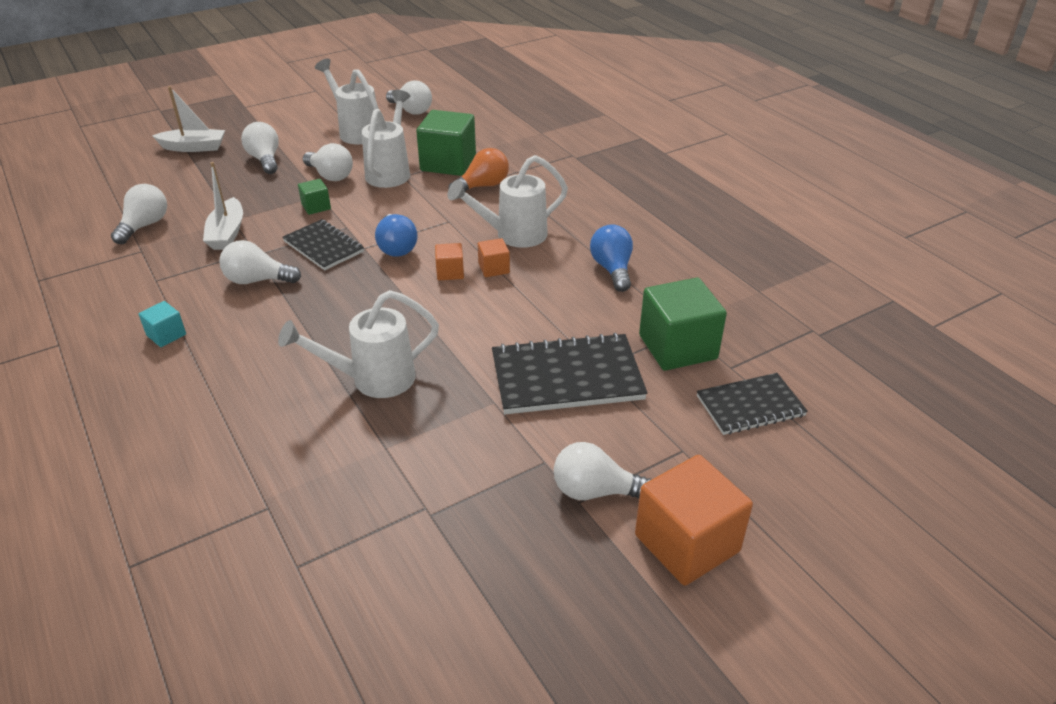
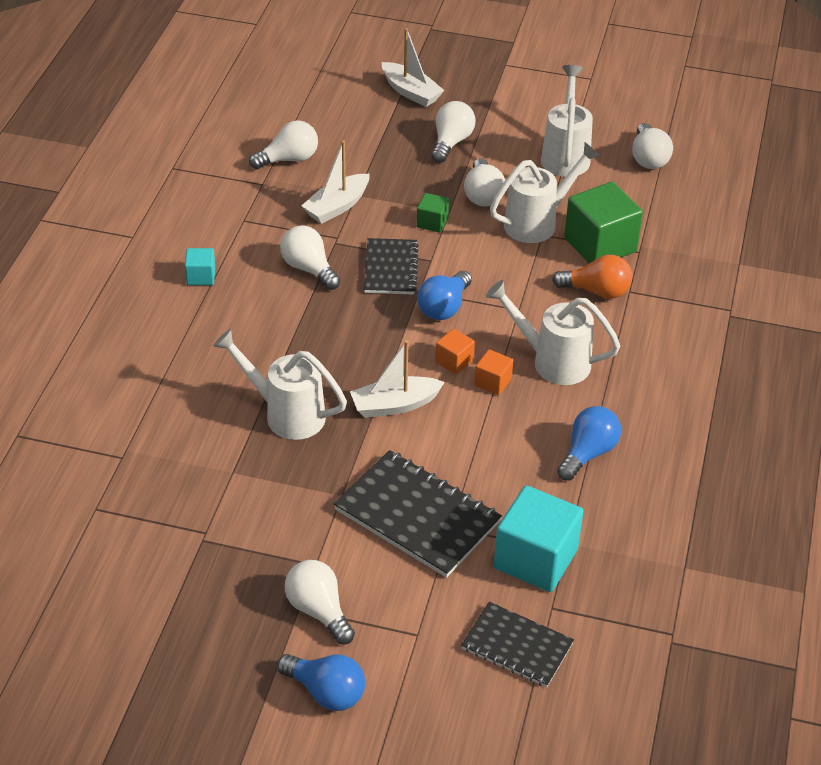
camera: 45 degrees right, 5 degrees up
(448, 322) = (395, 405): none -> white boat
(677, 347) = (535, 559): green cube -> turquoise cube
(687, 543) = (326, 692): orange cube -> blue light bulb

